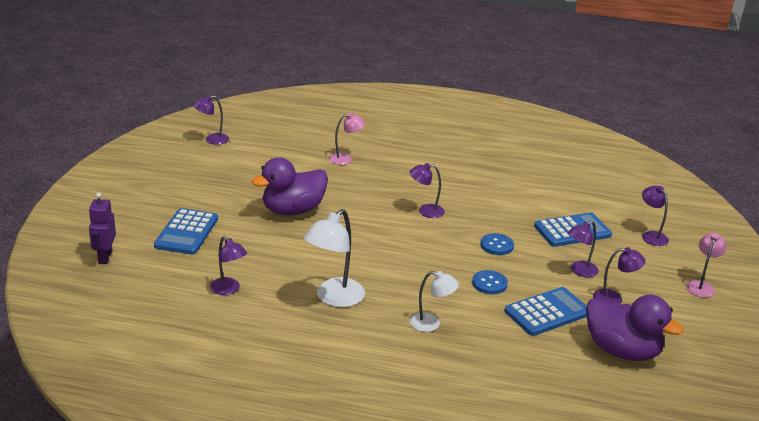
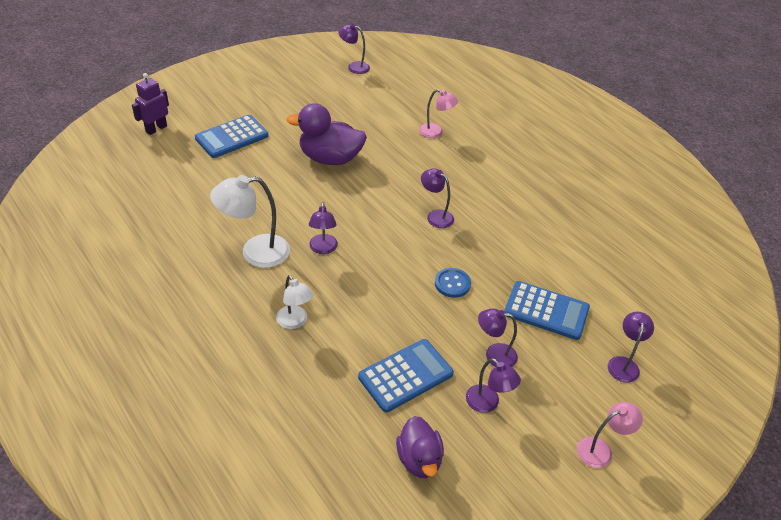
camera: 40 degrees right, 15 degrees up
(228, 289) = (195, 200): purple lamp -> purple lamp (323, 249)
(489, 283) = (394, 316): blue button -> none
(547, 312) = (405, 375): blue calculator -> blue calculator turned 45 degrees counterclockwise
(622, 351) = (419, 459): purple duck -> purple duck, size x0.64

